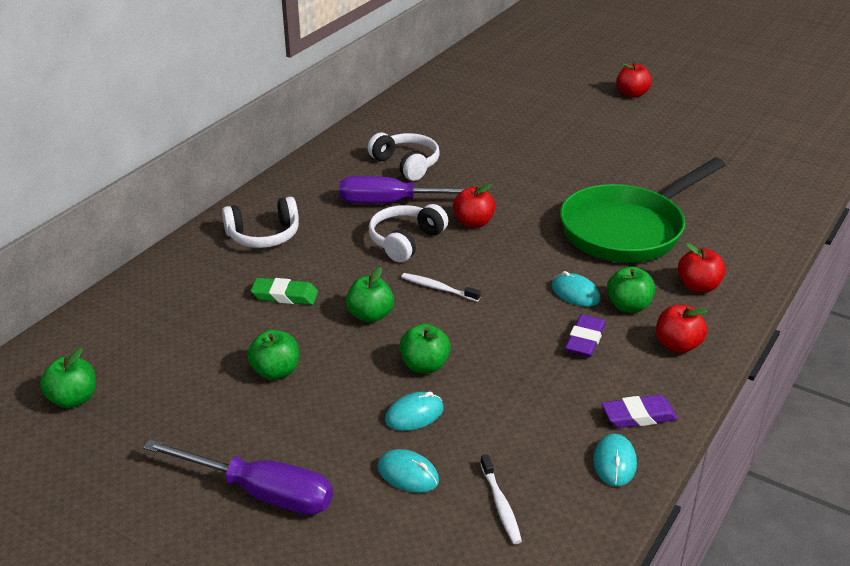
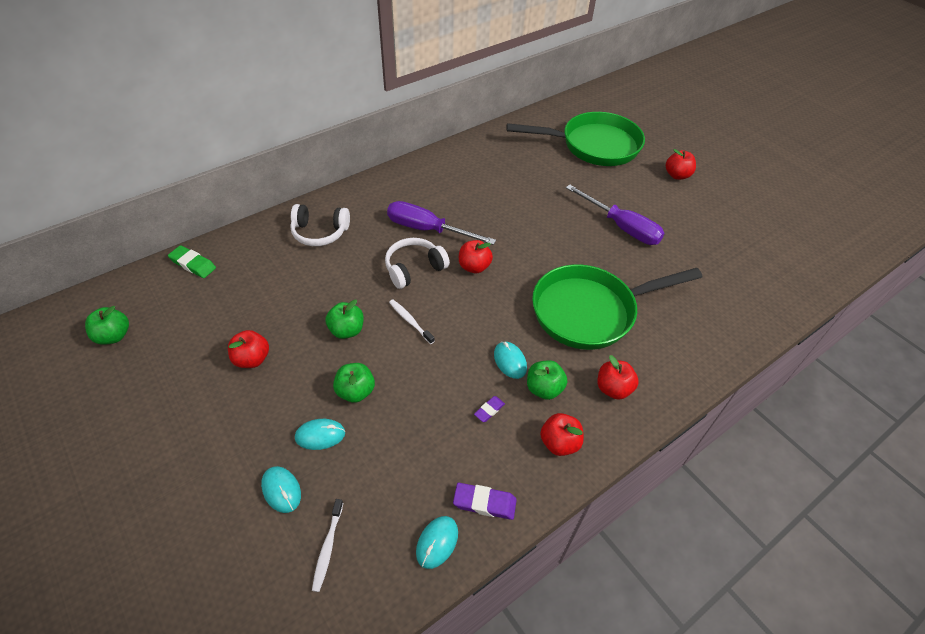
camera: 20 degrees right, 15 degrees up
(260, 492) = (175, 465): purple screwdriver -> purple screwdriver (621, 227)
(276, 371) = (252, 359): green apple -> red apple
(285, 295) = (300, 291): green eraser -> green eraser (193, 264)
(406, 164) = (459, 196): white headphones -> none
(524, 87) = (593, 146): none -> green pan
(585, 340) = (489, 410): purple eraser -> purple eraser, size x0.61

